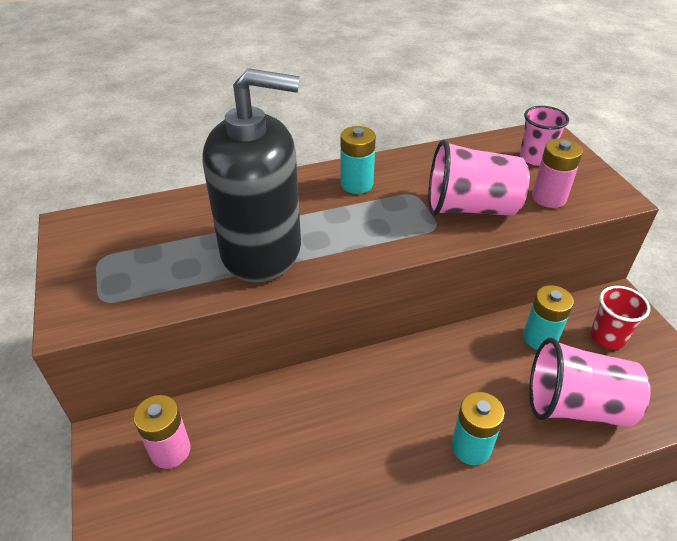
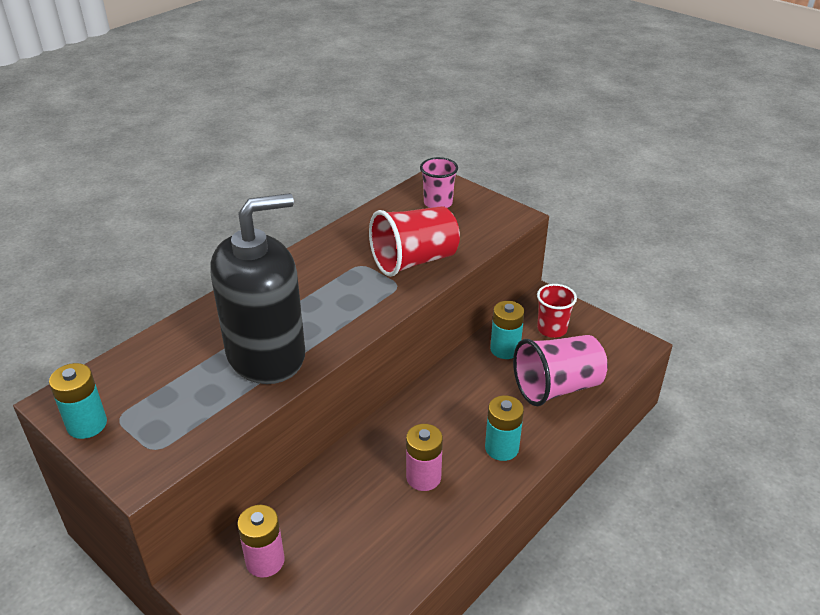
camera: 30 degrees left, 5 degrees down
(356, 184) = (307, 272): turquoise battery -> turquoise battery (87, 424)
(470, 208) = (414, 261): pink cup -> red cup
(548, 198) = (468, 233): pink battery -> pink battery (423, 477)

